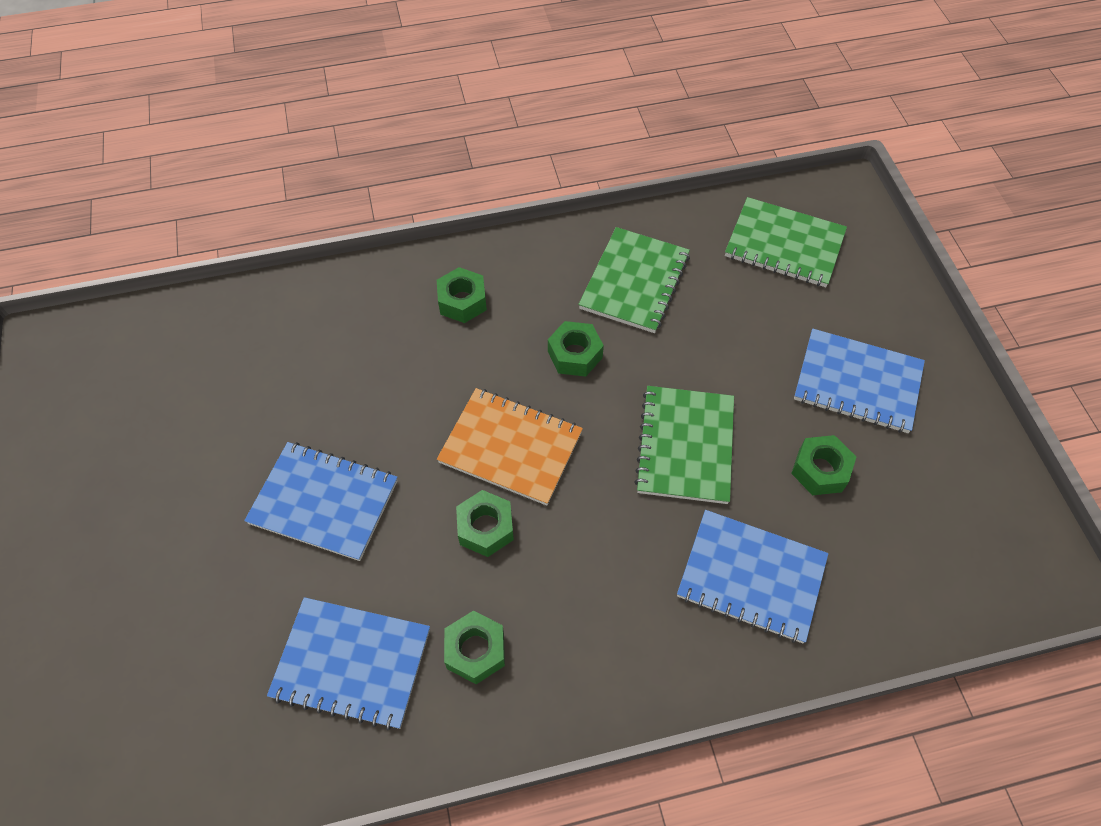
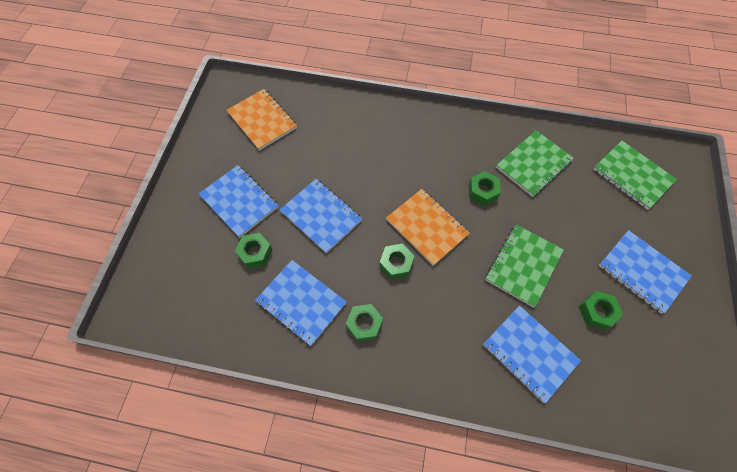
camera: 25 degrees right, 5 degrees up
(144, 378) = (262, 120): none -> orange notebook
(163, 537) = (239, 201): none -> blue notebook
(462, 301) = (434, 140): green nut -> green nut (255, 253)

